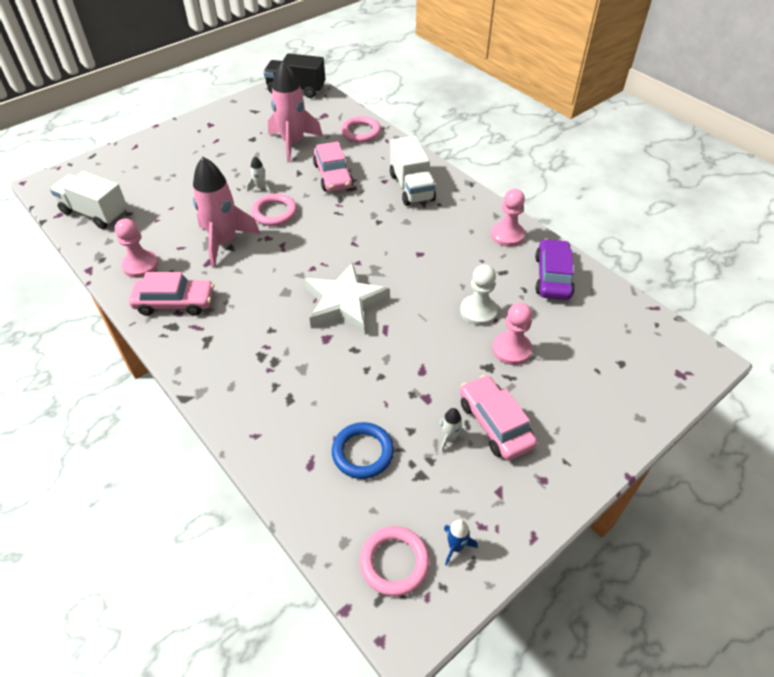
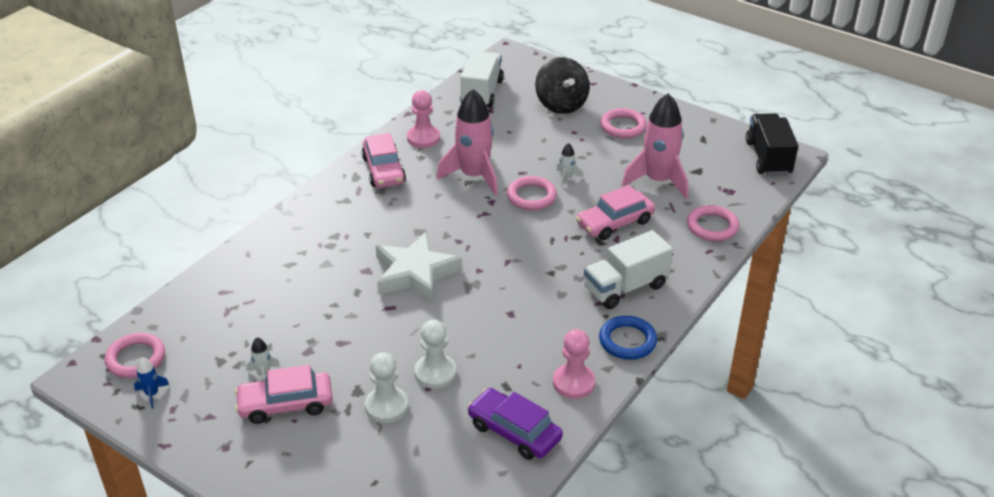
camera: 75 degrees right, 10 degrees down
(153, 169) = (561, 104): none -> black spinning top
(210, 144) = (623, 126): none -> pink ring
(363, 452) = (239, 320): blue ring -> blue ring (627, 341)
(495, 423) = (286, 404): pink car -> pink car turned 150 degrees counterclockwise
(511, 349) = (386, 406): pink pawn -> white pawn
(553, 277) = (514, 431): purple car -> purple car turned 135 degrees counterclockwise

